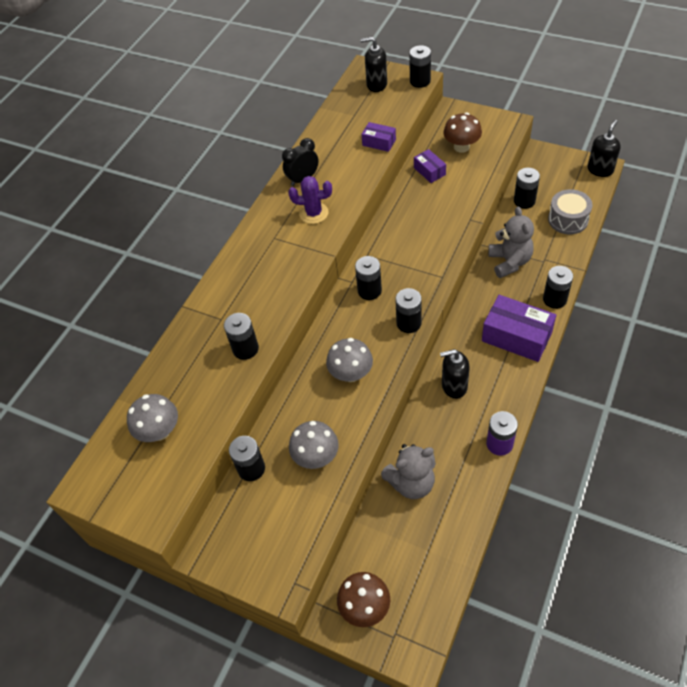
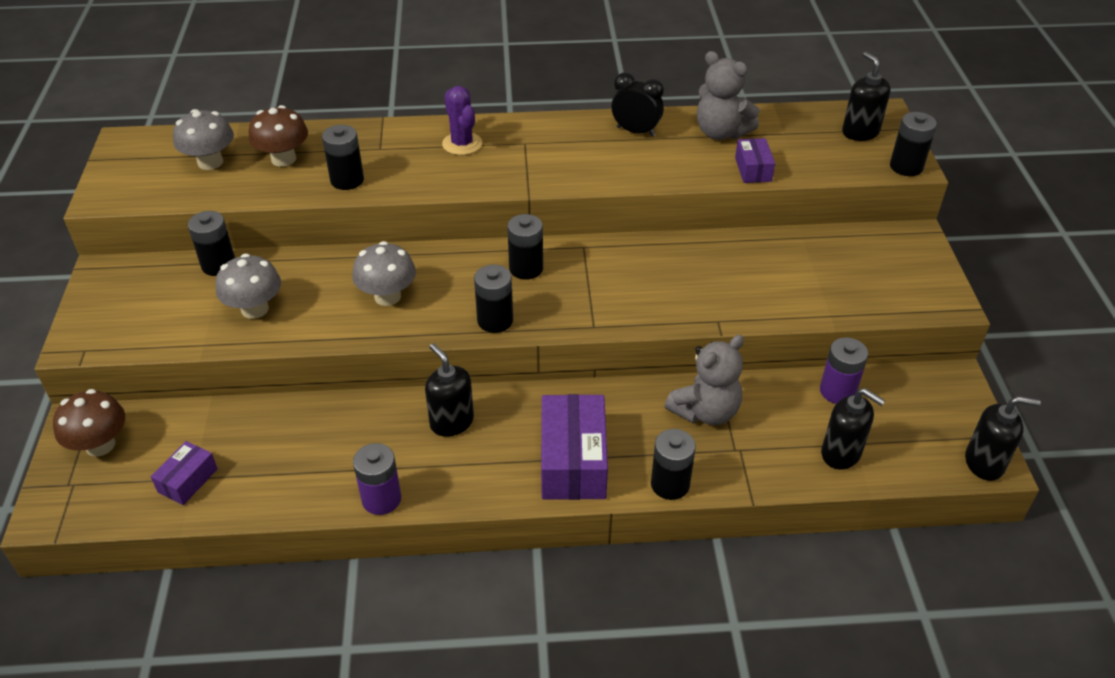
camera: 55 degrees right, 10 degrees down
(314, 213) = (586, 159): purple cactus -> purple cactus (462, 144)
(411, 483) = (284, 429): grey teddy bear -> grey teddy bear (721, 133)
(429, 171) = (776, 253): purple box -> purple box (188, 480)
(461, 147) = (851, 268): brown mushroom -> brown mushroom (283, 159)
(524, 201) = (837, 391): black battery -> purple battery
(568, 219) = (841, 453): grey drum -> black soap dispenser

